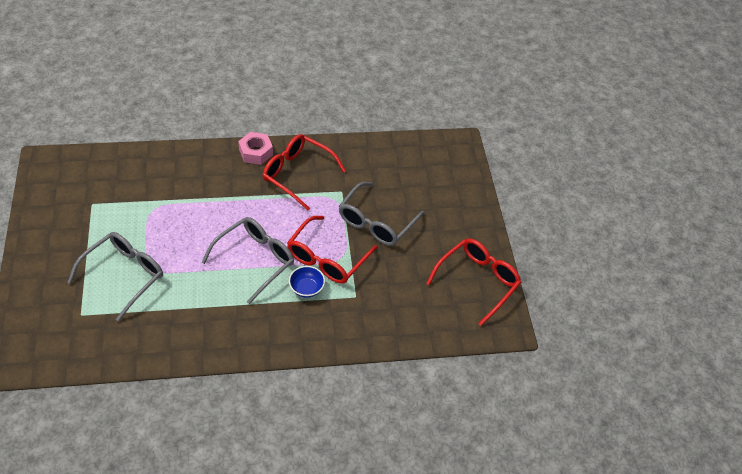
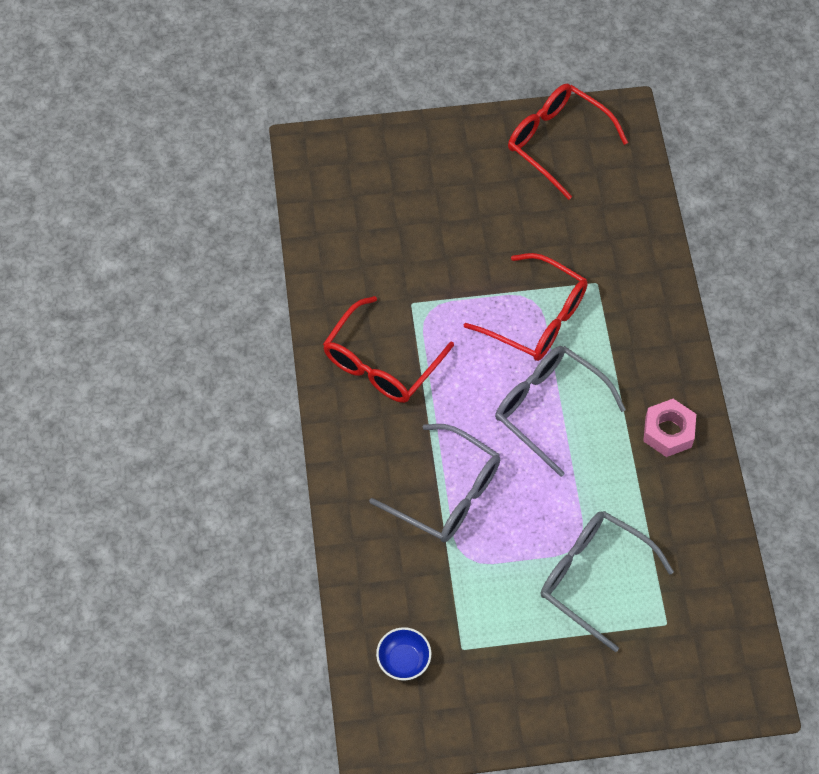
camera: 85 degrees left, 10 degrees up
(256, 152) = (339, 424): pink nut -> pink nut (668, 432)
(306, 288) = (590, 341): blue bowl -> blue bowl (403, 660)
(376, 222) = (466, 258): grey glasses -> grey glasses (446, 493)

